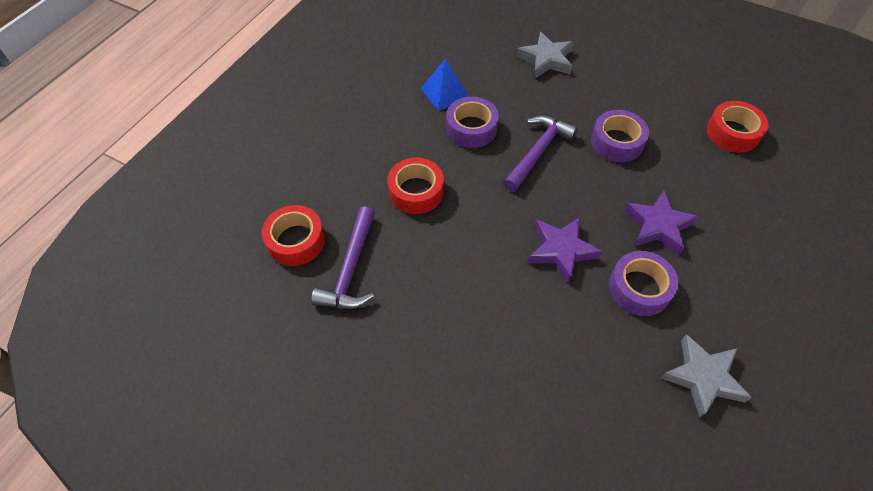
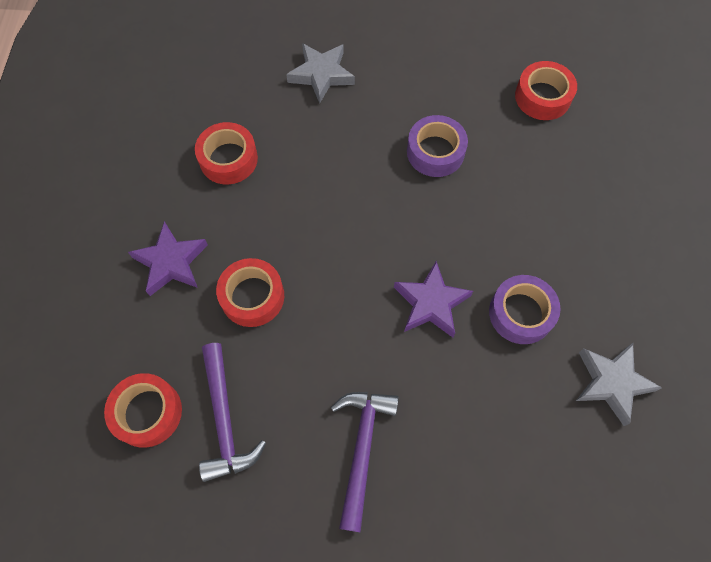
camera: 25 degrees left, 10 degrees up
(444, 93) = (228, 159): blue pyramid -> red tape
(471, 128) = (278, 194): purple tape -> none
(538, 152) = (361, 196): purple hammer -> purple hammer (362, 449)
(658, 226) = (512, 235): purple star -> purple star (171, 262)

